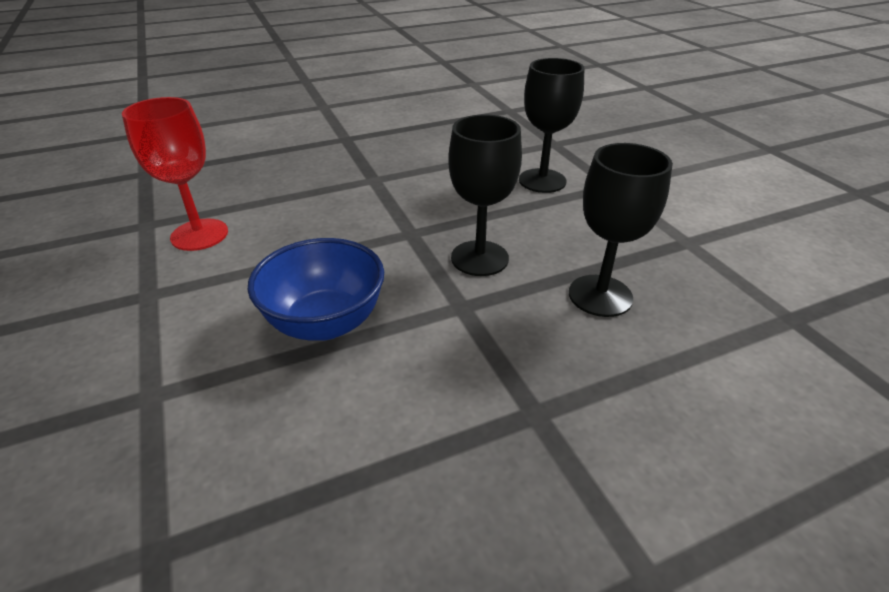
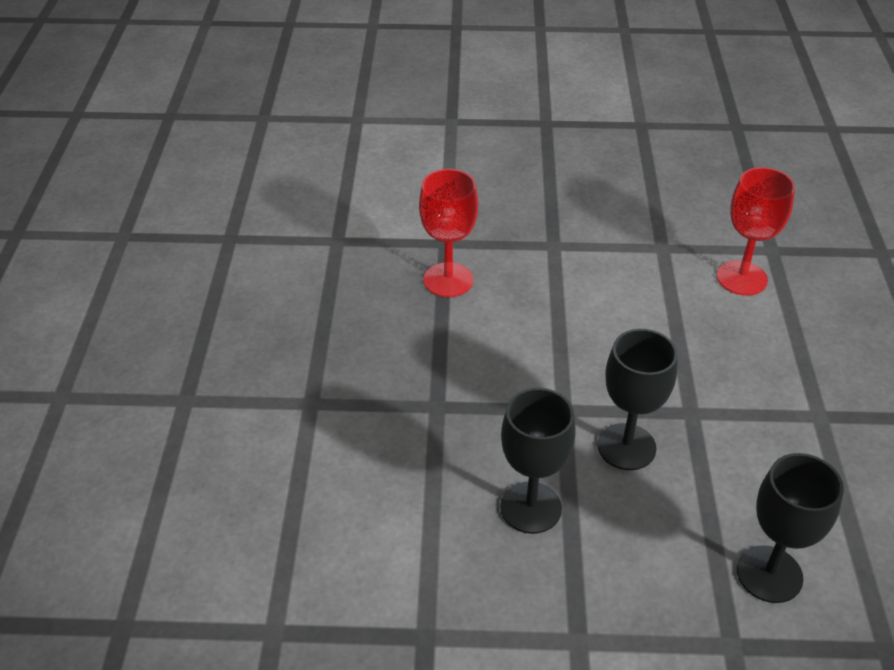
camera: 115 degrees right, 5 degrees up
(267, 503) = (448, 280): none -> red goblet
(325, 323) = (583, 329): blue bowl -> none

